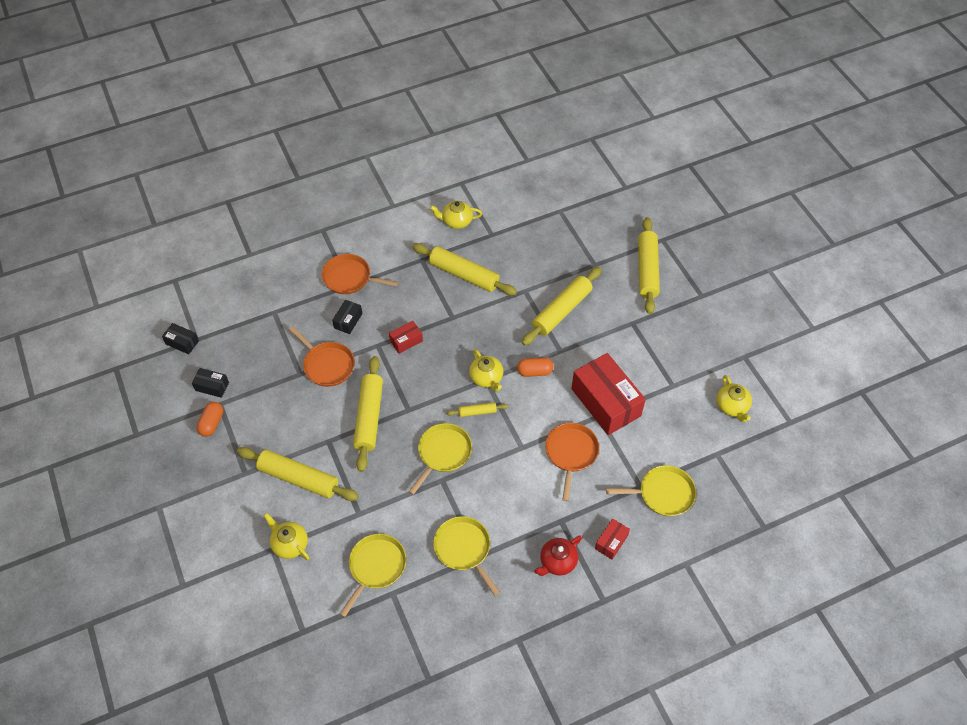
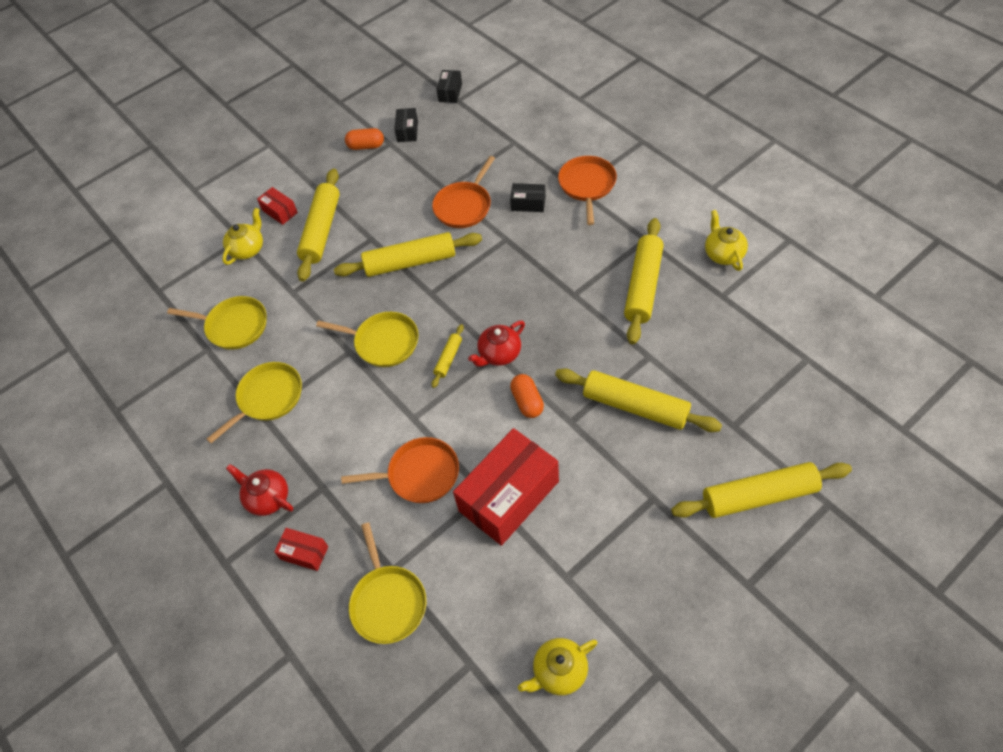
camera: 80 degrees right, 0 degrees up
(406, 341) = (522, 262): red box -> red box (280, 211)
(477, 412) = (448, 359): yellow rolling pin -> yellow rolling pin turned 45 degrees clockwise
(486, 378) = (499, 354): yellow teapot -> red teapot

